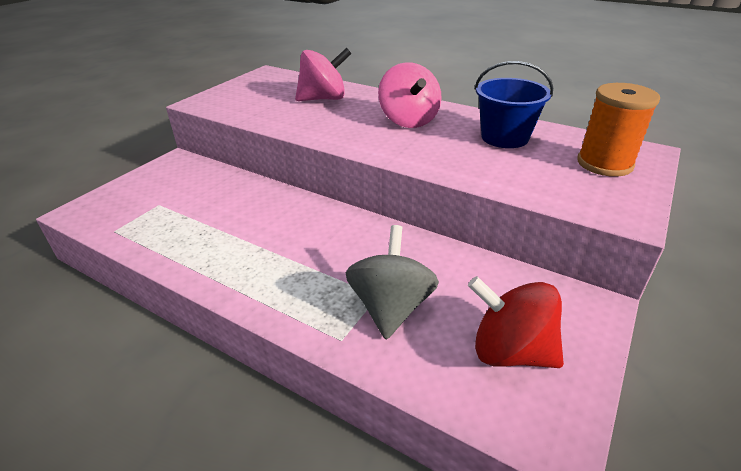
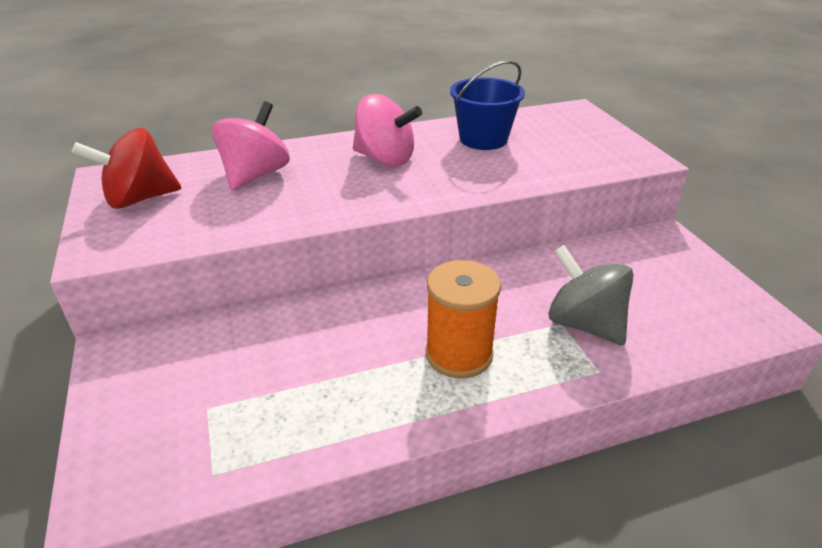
camera: 50 degrees left, 0 degrees up
(510, 351) = (681, 295): red spinning top -> red spinning top (139, 199)
(604, 164) = (574, 129): orange spool -> orange spool (459, 354)

